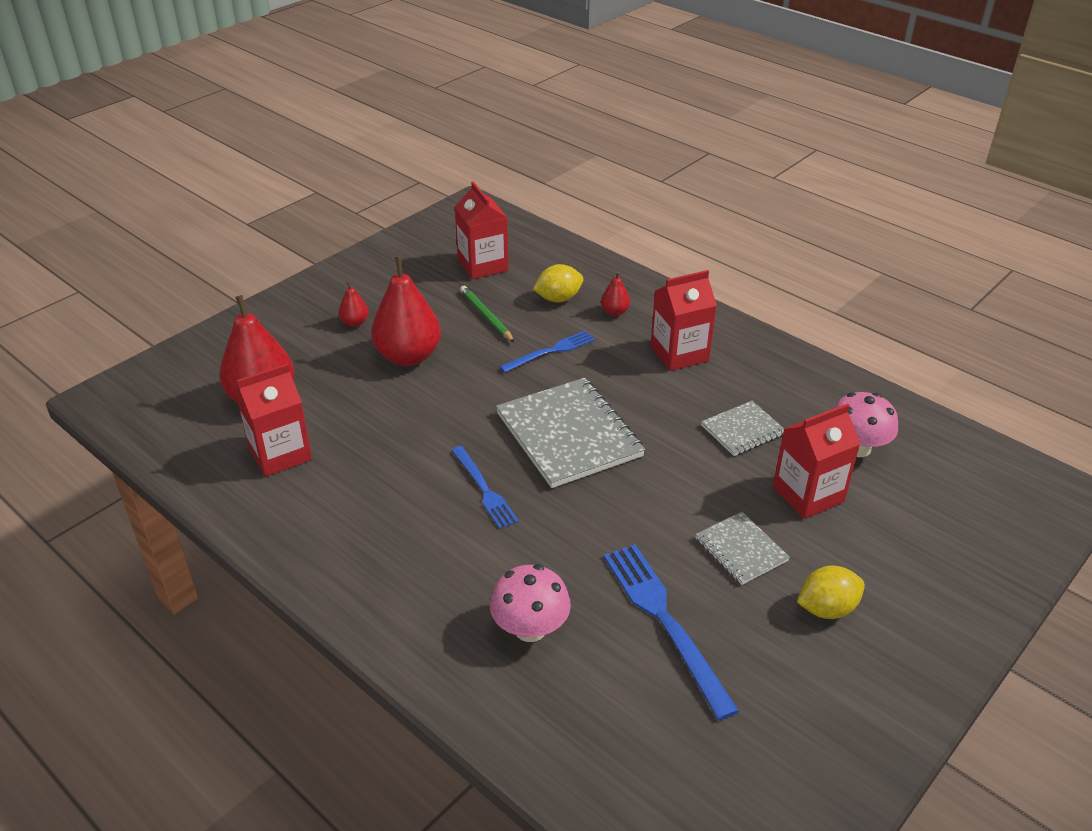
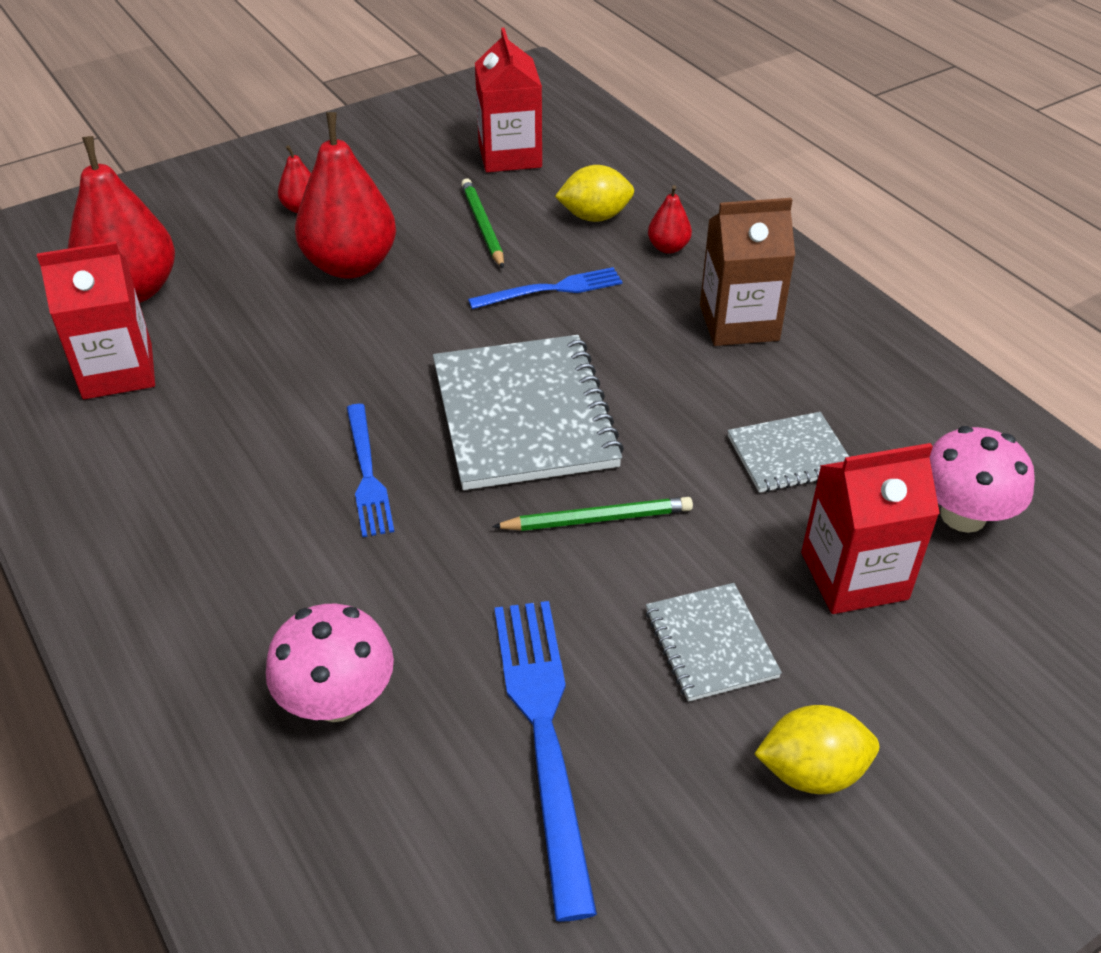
camera: 15 degrees right, 5 degrees up
(642, 490) = (597, 519): none -> green pencil
(679, 353) = (739, 322): red carton -> brown carton

